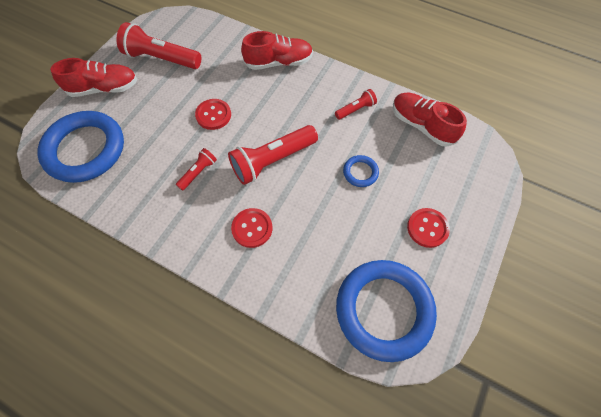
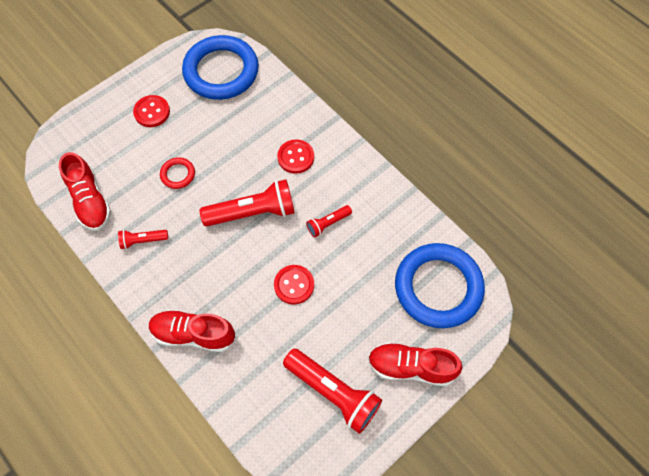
camera: 160 degrees left, 0 degrees up
(360, 172) = (178, 174): blue ring -> red ring

